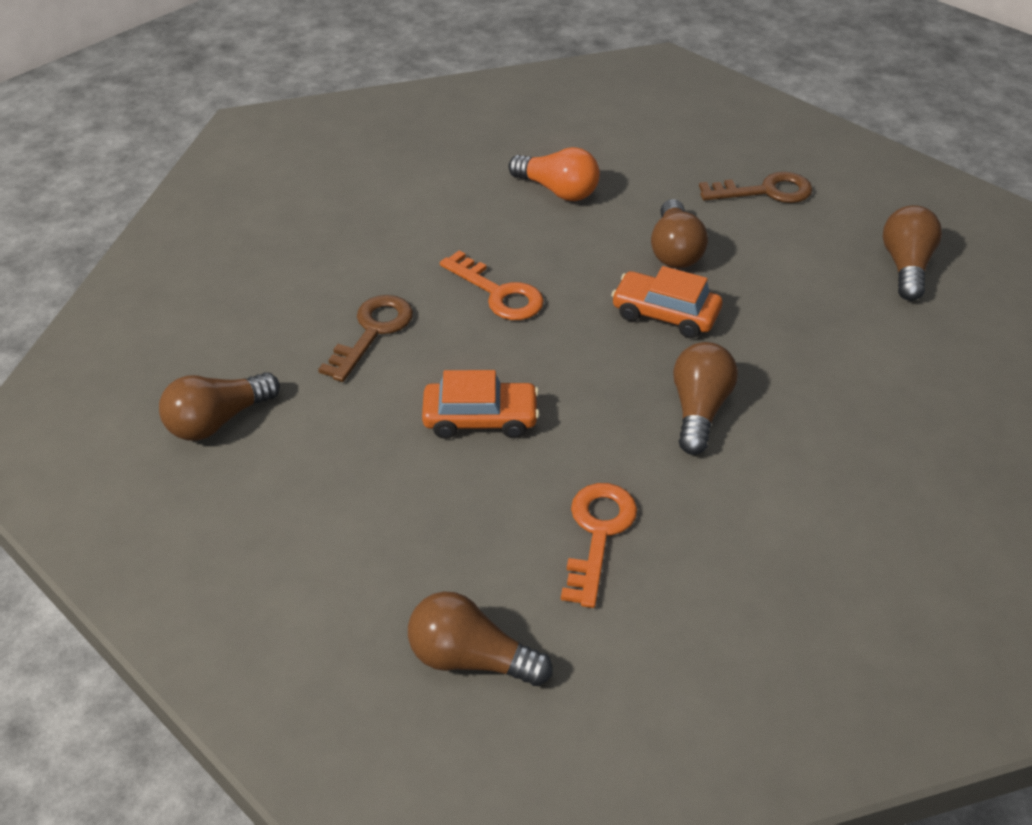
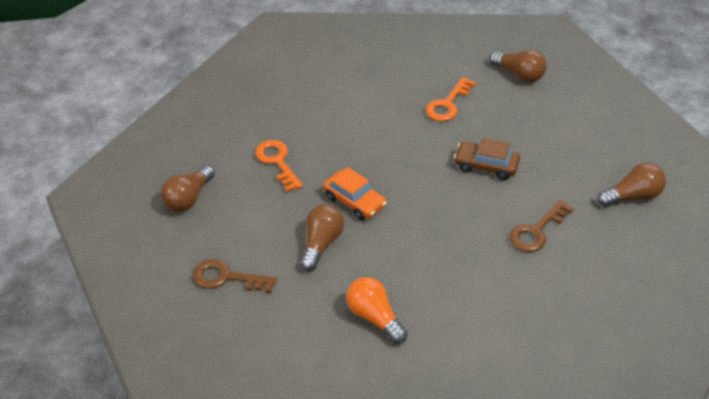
camera: 160 degrees left, 0 degrees up
(480, 418) = (486, 166): orange car -> brown car
(498, 293) = (450, 240): orange key -> orange key (277, 162)
(699, 410) = (369, 145): brown light bulb -> none

